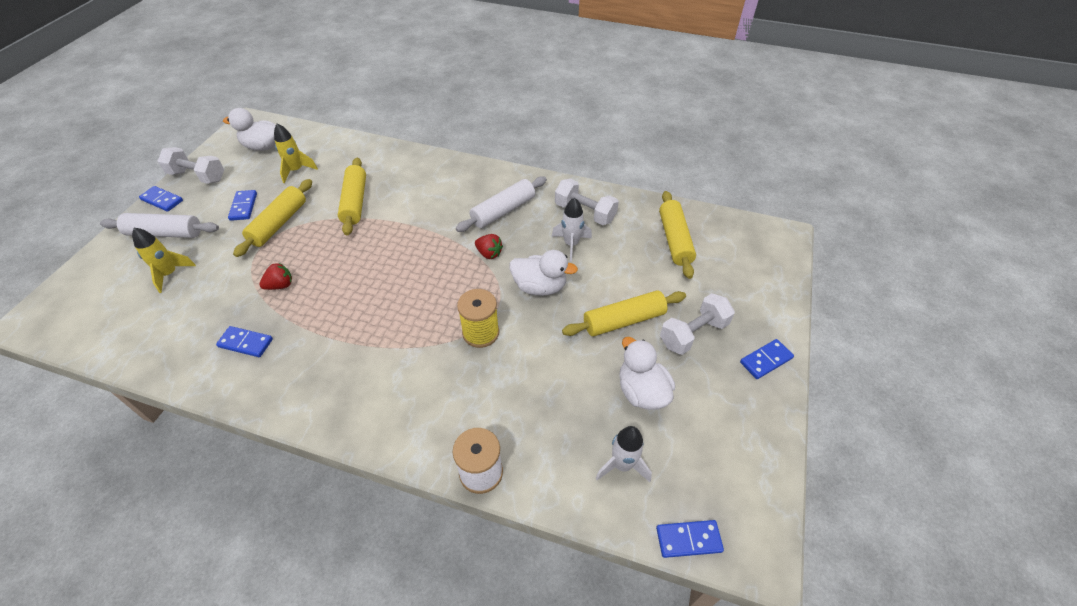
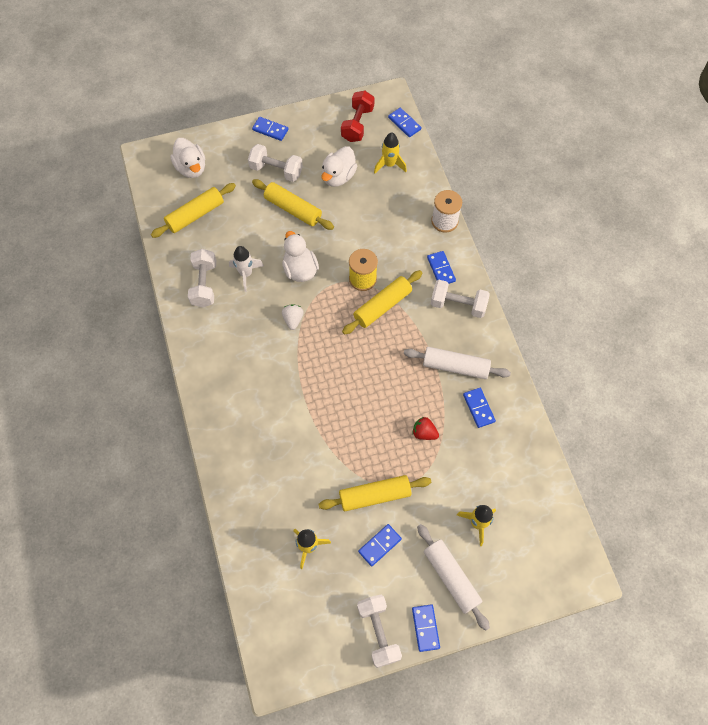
camera: 125 degrees left, 15 degrees up
(263, 146) = (300, 616): white duck -> white duck (191, 168)
(355, 202) = (310, 459): yellow rolling pin -> yellow rolling pin (382, 306)
(362, 404) = (458, 305): none -> white dumbbell
(420, 418) = (441, 269): none -> blue domino
(489, 253) = (293, 320): red strawberry -> white strawberry
(503, 211) = (241, 340): white rolling pin -> white rolling pin (455, 366)
(622, 465) = (389, 164): white rocket -> yellow rocket
(722, 469) = (357, 124): none -> red dumbbell

